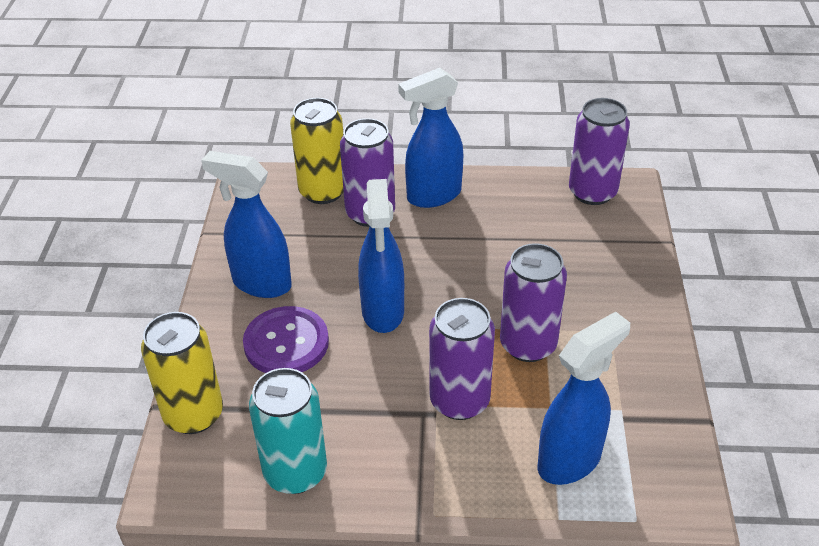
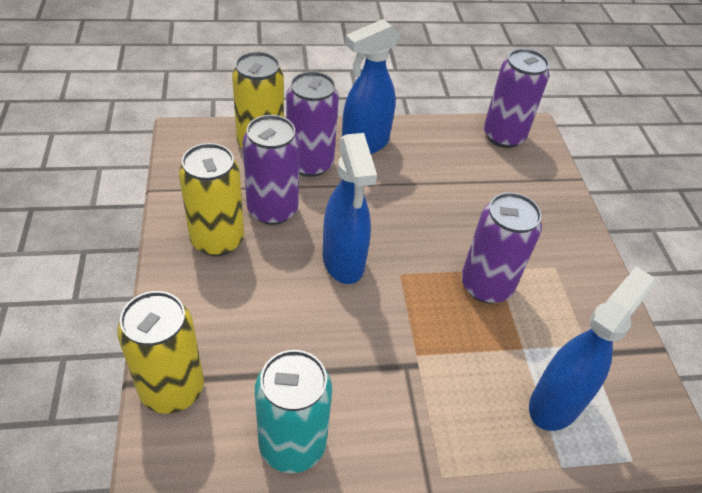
camera: 15 degrees left, 5 degrees up
(261, 283) = (217, 240): blue spray bottle -> yellow can
(286, 343) = (255, 301): purple button -> none
(459, 401) = (437, 349): purple can -> purple can (272, 210)

